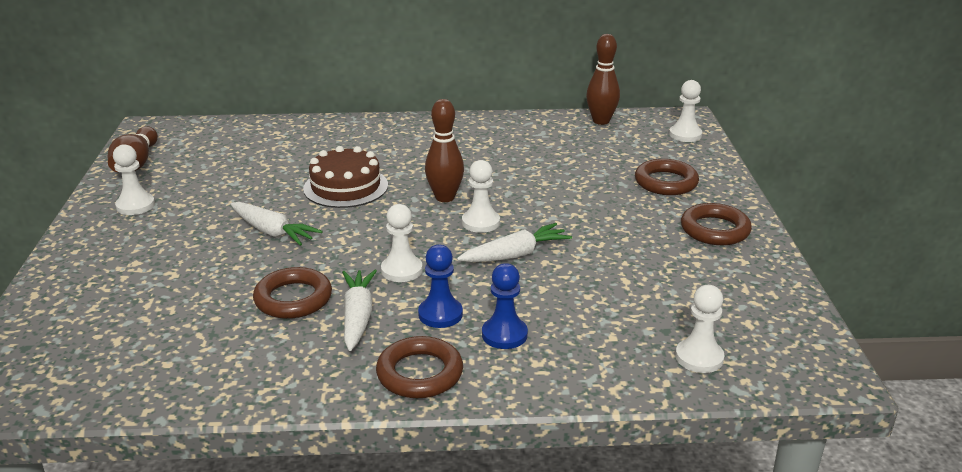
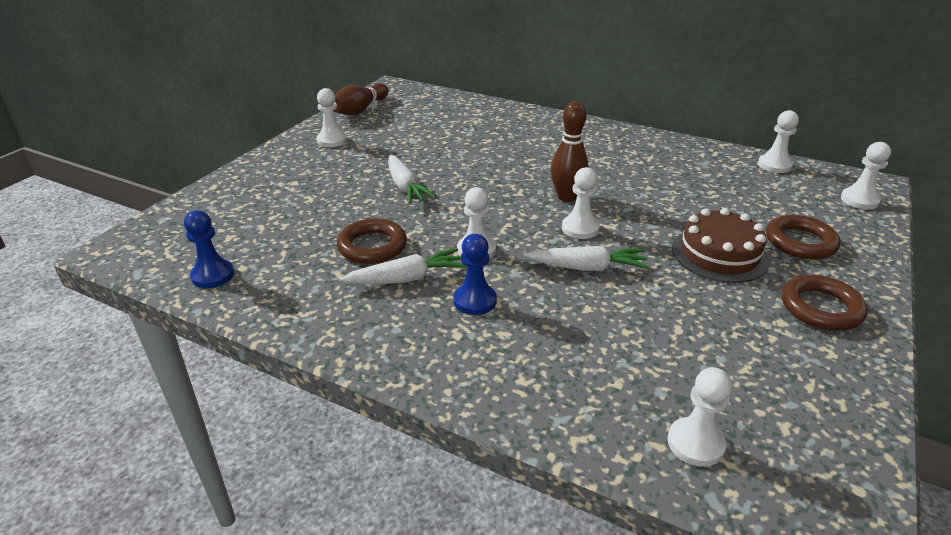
camera: 30 degrees right, 5 degrees up
(345, 187) = (492, 166): brown cake -> brown cake (719, 254)
(358, 316) = (407, 279): white carrot -> white carrot turned 45 degrees clockwise
(420, 373) = (411, 349): brown ring -> none
(504, 335) = (515, 341): blue pawn -> blue pawn (213, 275)
(601, 121) = (774, 165): brown bowling pin -> white pawn

